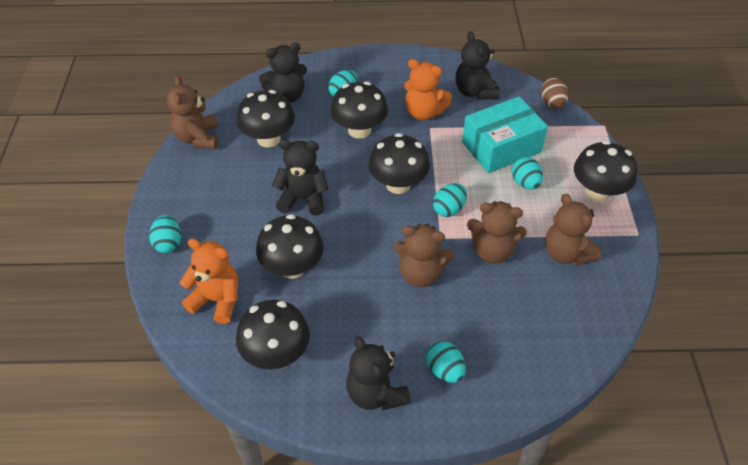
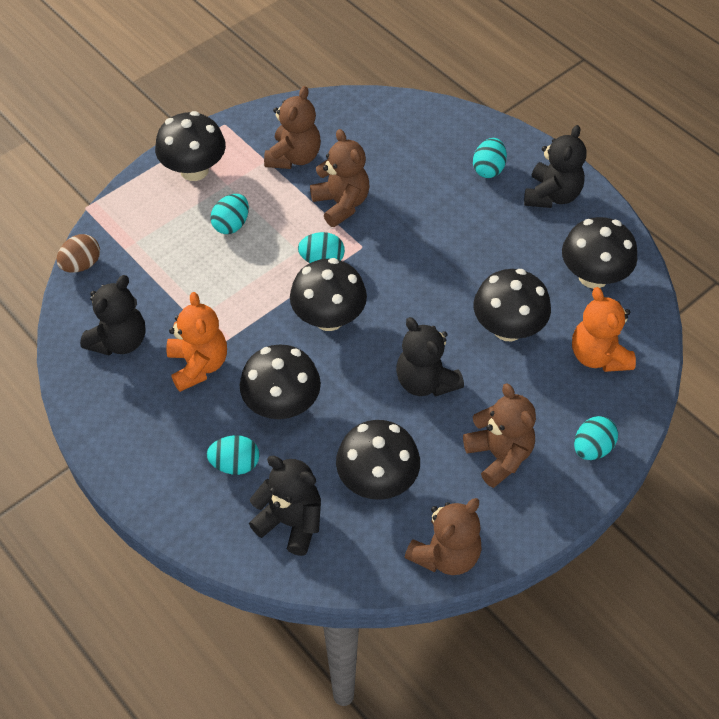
camera: 130 degrees left, 5 degrees up
(420, 273) = (416, 236): brown teddy bear -> brown teddy bear (499, 455)
(501, 147) = (195, 268): turquoise box -> none

